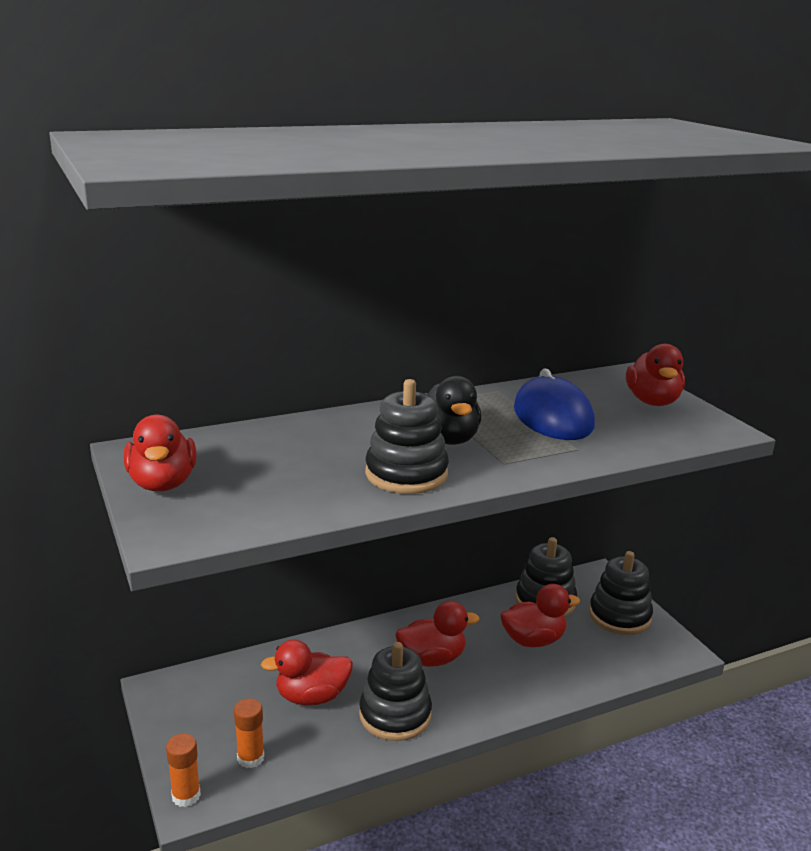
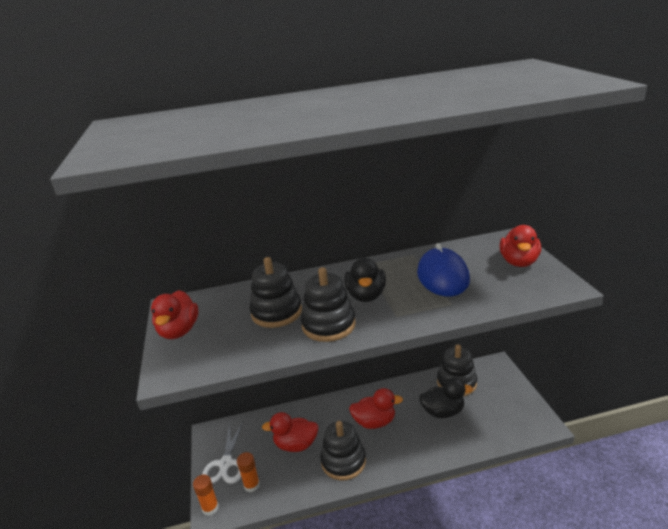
camera: 15 degrees right, 5 degrees up
(197, 731) = (225, 464): none -> white scissors
(533, 640) = (443, 411): red duck -> black duck
(619, 616) = (505, 396): black stacking toy -> black stacking toy (276, 312)

